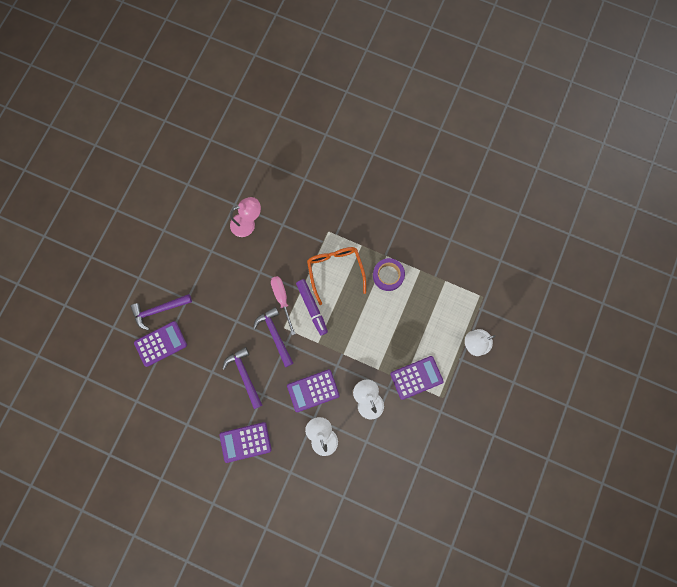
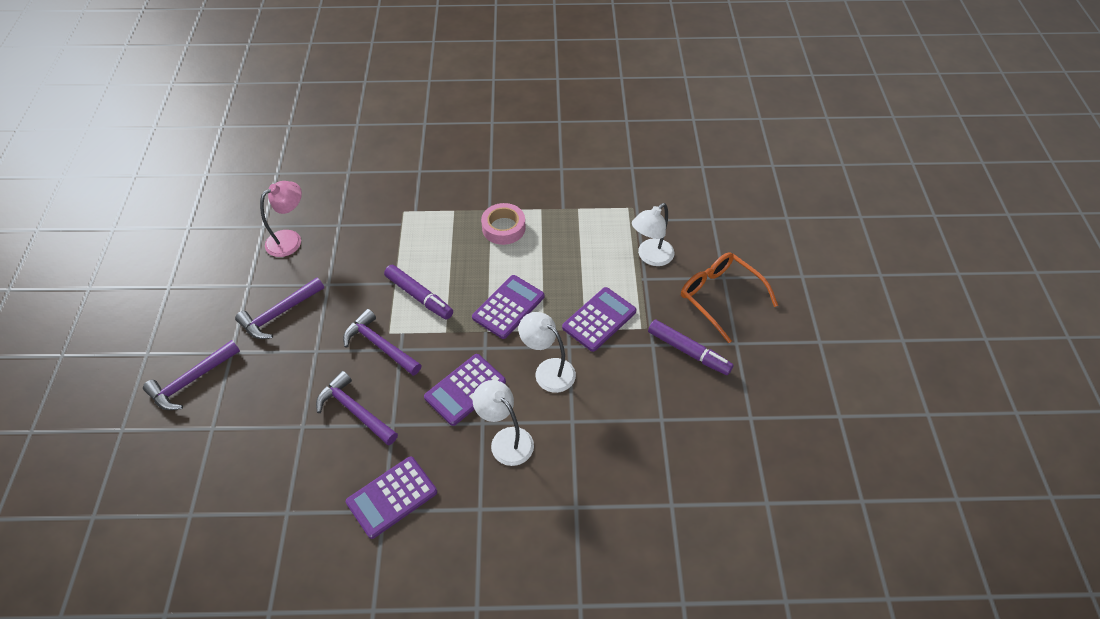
camera: 25 degrees left, 25 degrees down
(161, 343) = (207, 421): purple calculator -> purple calculator (508, 307)
(223, 282) = (279, 314): none -> purple hammer
(282, 299) = (373, 302): pink screwdriver -> none
(335, 271) = (432, 247): orange glasses -> orange glasses (720, 297)
(388, 275) = (503, 228): purple tape -> pink tape
(460, 427) = (688, 351): none -> purple marker

